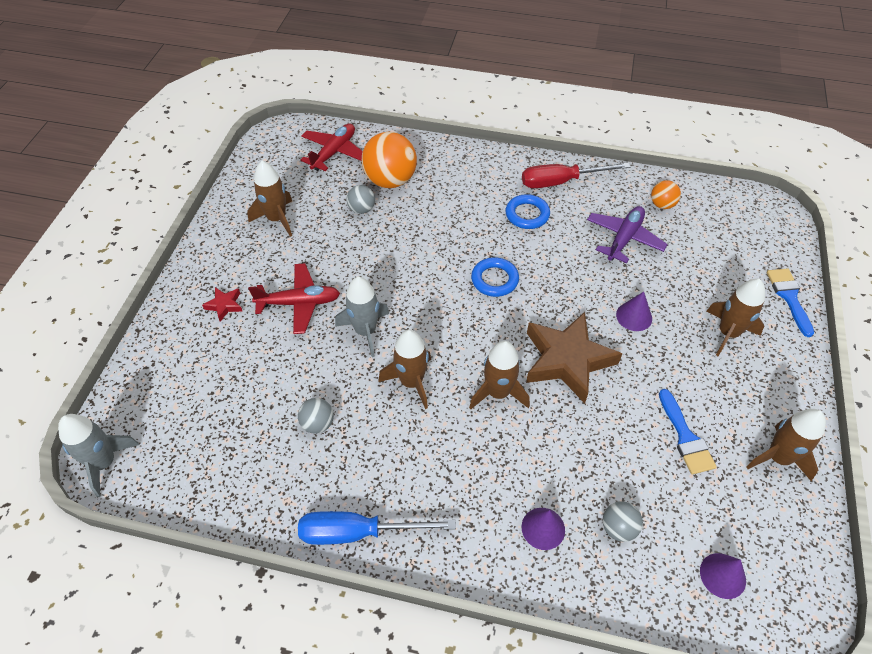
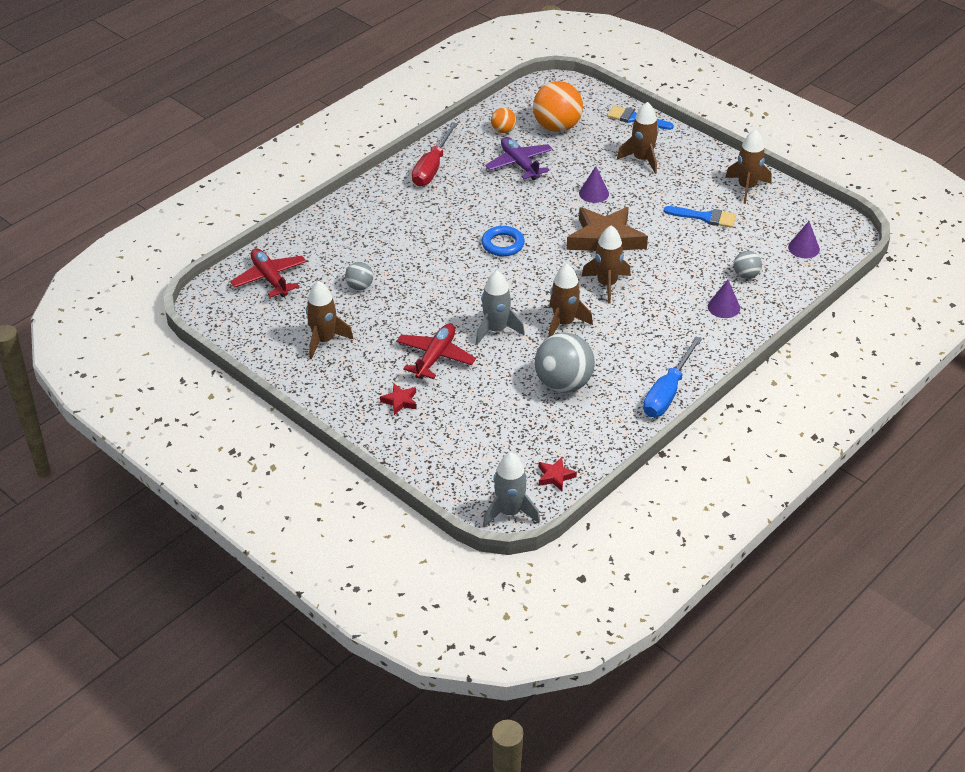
camera: 60 degrees left, 10 degrees down
(173, 480) = (555, 476): none -> red star
(318, 424) = (563, 384): grey ball -> grey ball, size x1.98
(390, 180) = (340, 258): orange ball -> orange ball (557, 127)
(527, 214) = (451, 200): blue ring -> none

